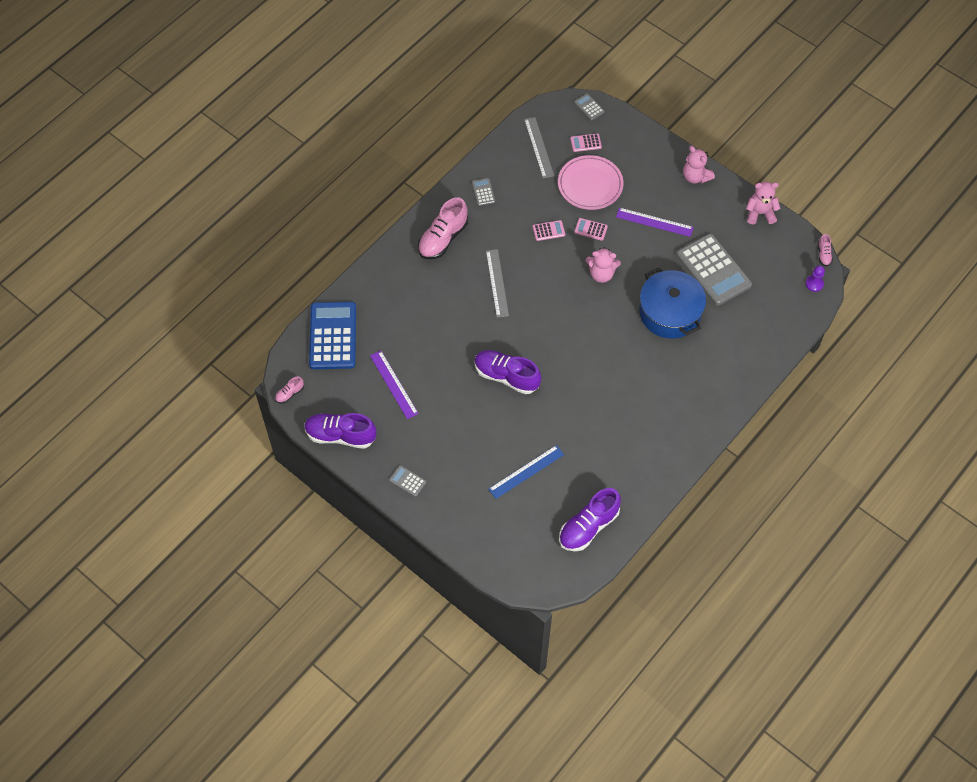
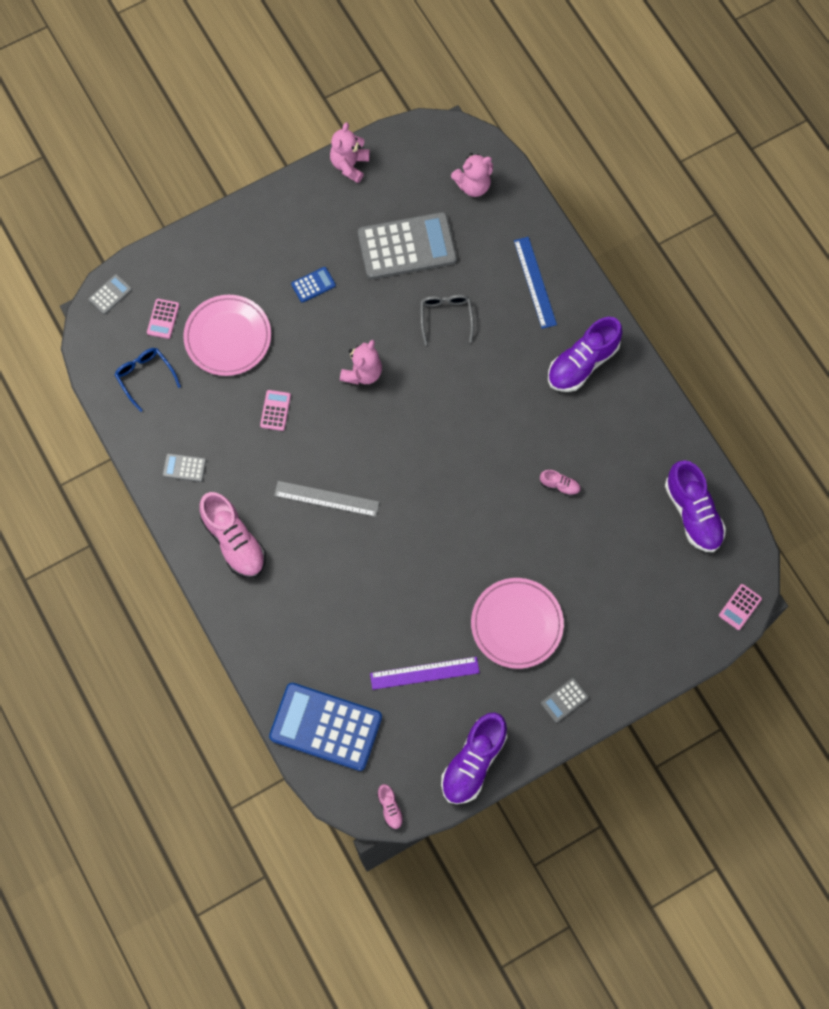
camera: 70 degrees left, 10 degrees up
(452, 432) = (517, 624): none -> pink plate
(506, 376) = (463, 534): purple shoe -> purple shoe (582, 363)
(526, 471) = (599, 557): blue ruler -> blue ruler (535, 282)
(539, 147) = (145, 376): grey ruler -> blue glasses
(589, 107) = (110, 294): grey calculator -> grey calculator turned 150 degrees clockwise
(590, 229) = (294, 361): pink calculator -> pink calculator (740, 607)
(654, 222) = (313, 285): purple ruler -> blue calculator
(670, 312) = (446, 317): blue pot -> grey glasses
(695, 177) = (268, 214): pink teddy bear -> pink teddy bear (473, 185)
(814, 284) = (468, 148): purple pawn -> none
(823, 254) = (433, 122): pink shoe -> pink shoe (559, 485)

